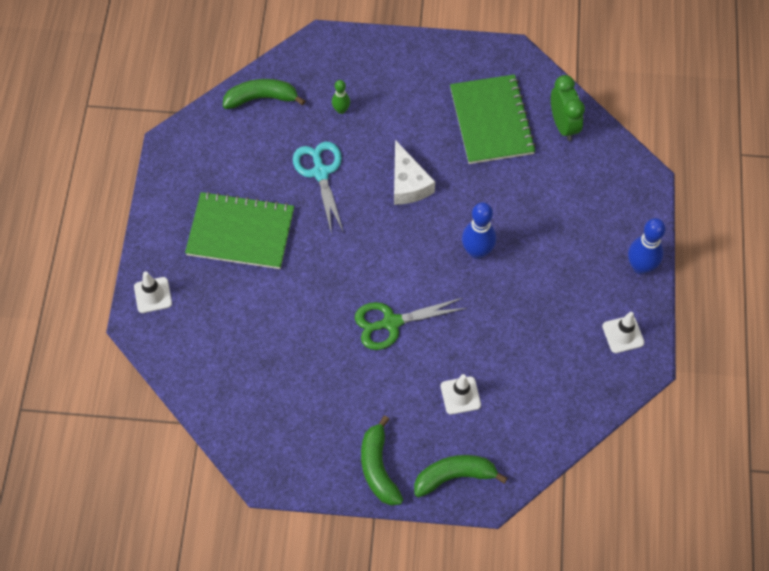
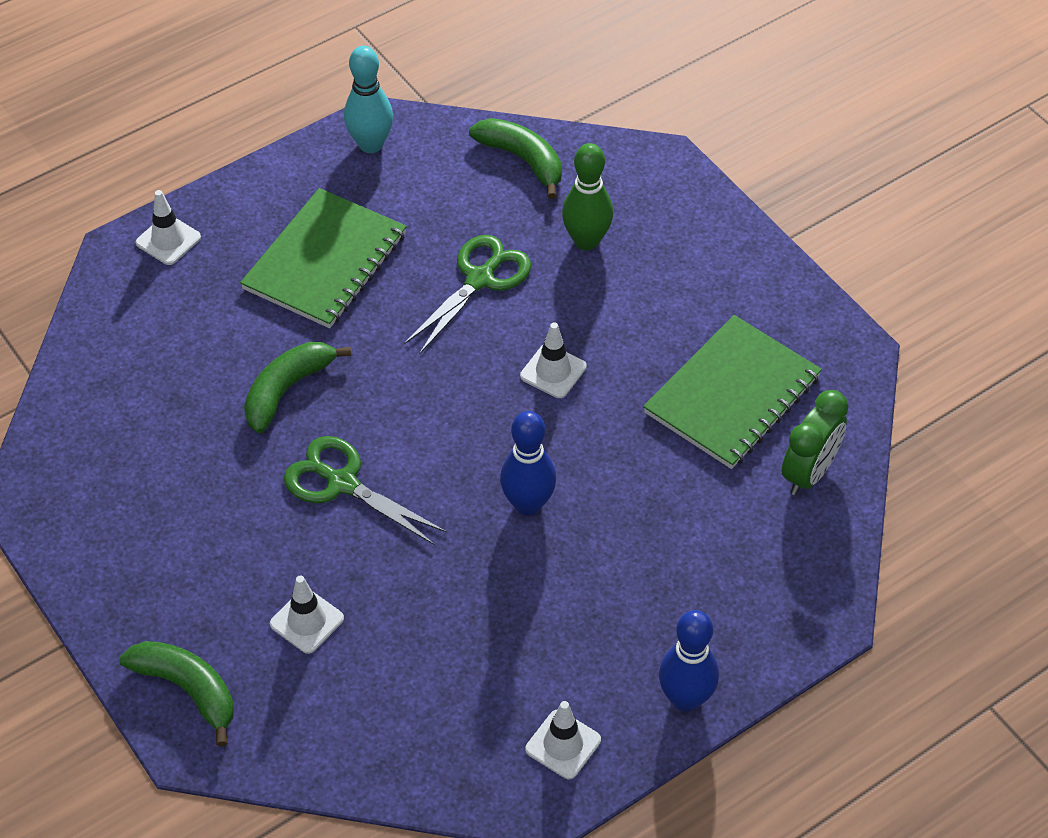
camera: 50 degrees right, 10 degrees down
(181, 156) = (370, 144): none -> turquoise bowling pin
(240, 232) = (325, 261): green notebook -> green notebook turned 60 degrees clockwise
(320, 172) = (480, 279): turquoise scissors -> green scissors
(341, 110) = (586, 241): green bowling pin -> green bowling pin, size x1.75
(378, 468) = (131, 602): green banana -> green banana (287, 390)
(408, 183) = (553, 371): white cheese -> white traffic cone

